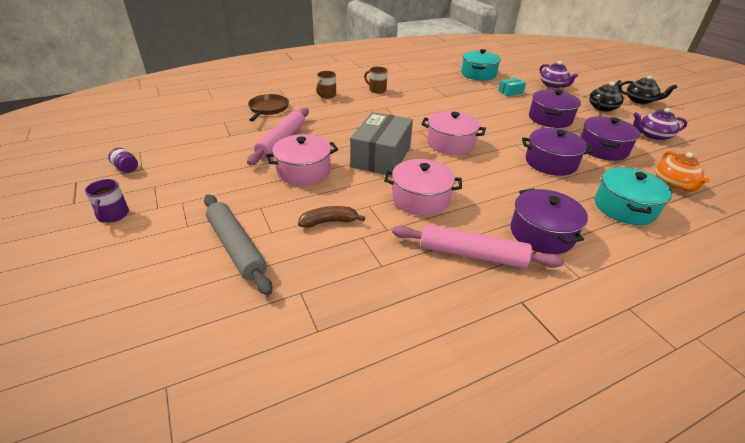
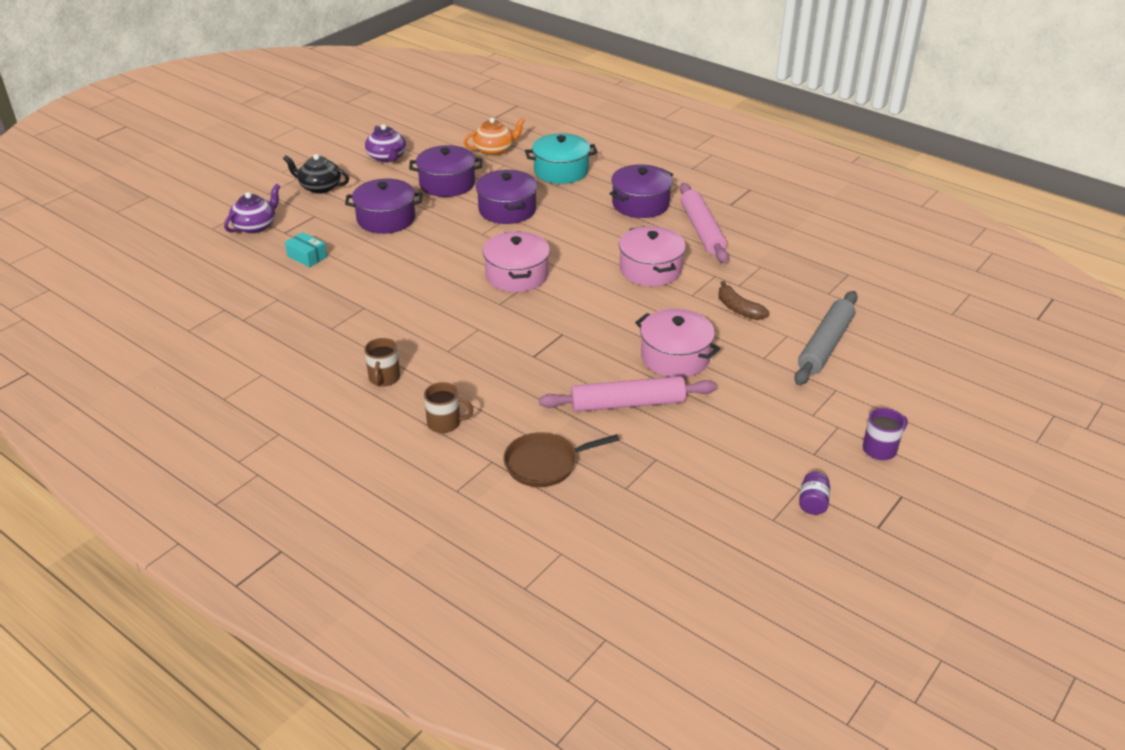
camera: 115 degrees left, 0 degrees up
(381, 156) = (592, 314): grey box -> none
(478, 74) = (242, 295): turquoise pot -> none
(640, 101) = (276, 164): black teapot -> none

